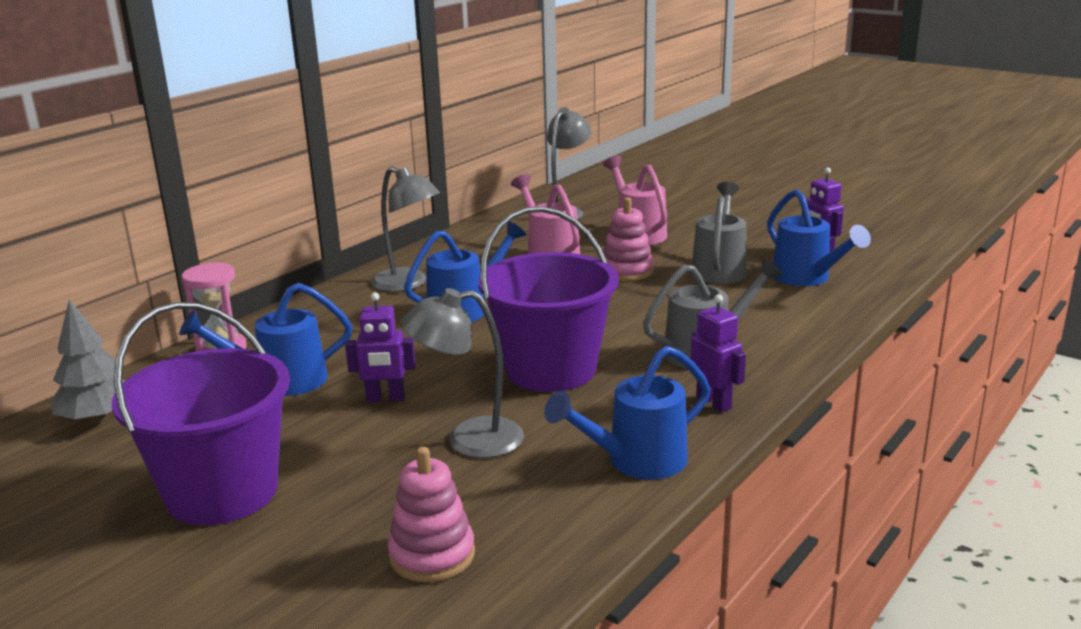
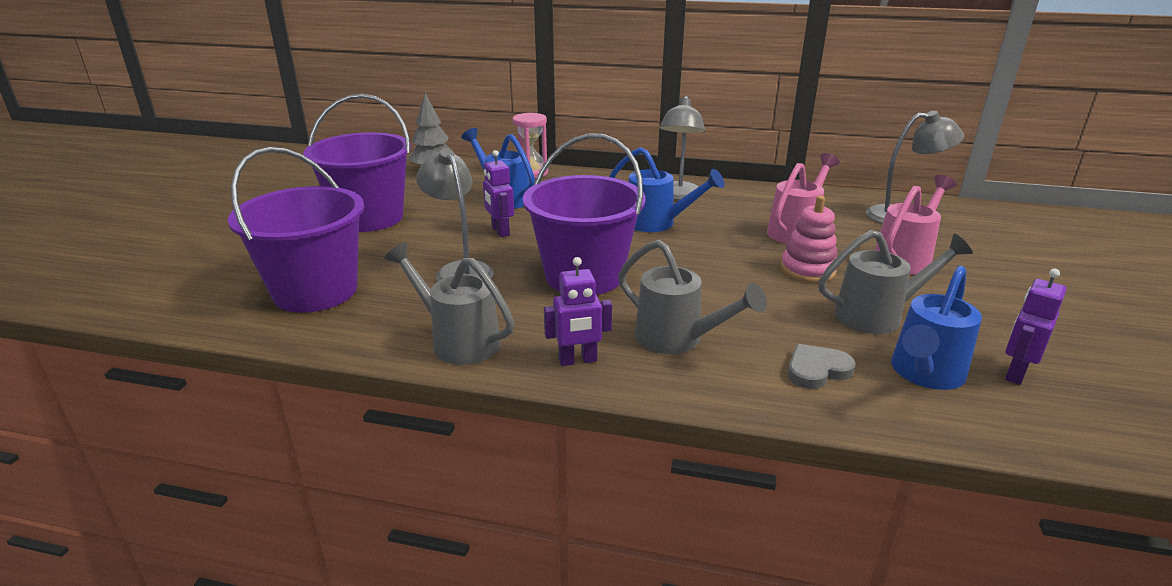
camera: 65 degrees right, 5 degrees up
(432, 555) = (315, 291): pink stacking toy -> purple bucket
(637, 461) = (458, 341): blue watering can -> grey watering can
(714, 403) = (578, 360): purple robot -> purple robot turned 45 degrees clockwise
(782, 310) = (817, 369): none -> grey heart

